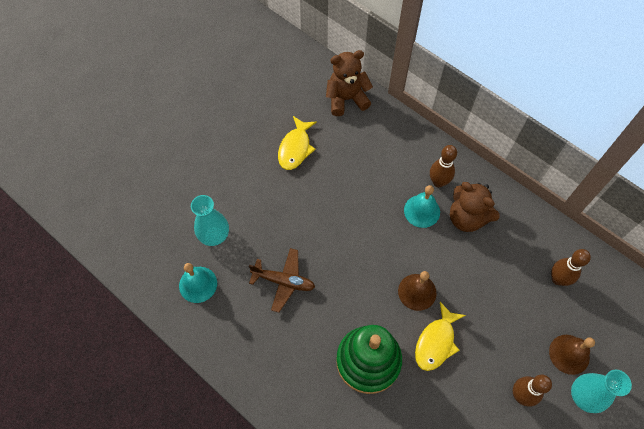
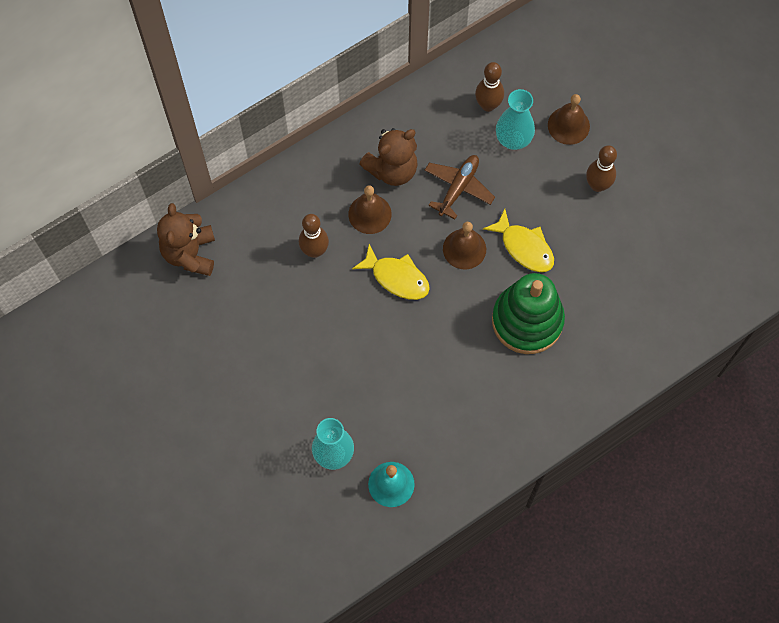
camera: 75 degrees left, 5 degrees up
(283, 281) = (414, 387): brown plane -> brown plane (458, 188)
(295, 148) = (242, 332): yellow fish -> yellow fish (397, 277)
(422, 211) = (370, 214): turquoise bell -> brown bell
(438, 182) = (338, 184): brown bowling pin -> brown bowling pin (314, 251)
(584, 396) = (612, 128): turquoise vase -> turquoise vase (513, 139)

